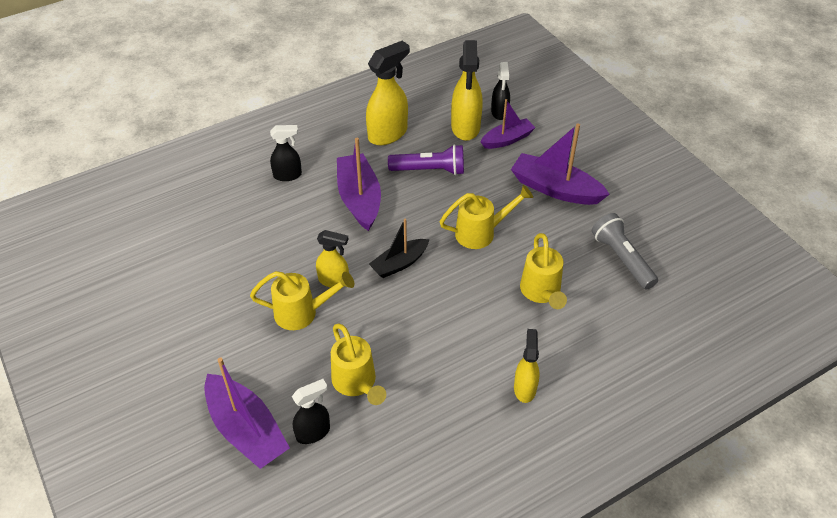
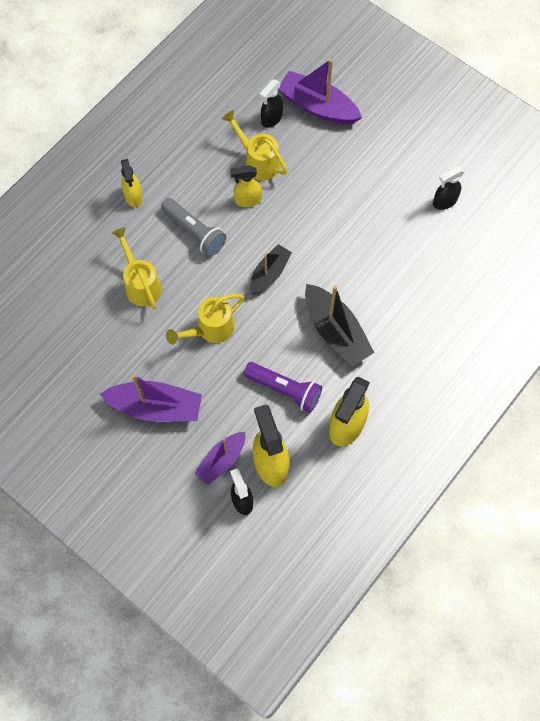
camera: 160 degrees right, 20 degrees up
(288, 175) = (416, 337): black spray bottle -> black spray bottle (444, 201)
(302, 313) = (326, 203): yellow watering can -> none
(334, 280) = (316, 239): yellow spray bottle -> yellow spray bottle (247, 200)
(359, 199) = (335, 331): purple boat -> black boat
(430, 170) = (285, 390): purple flashlight -> purple flashlight turned 135 degrees counterclockwise
(622, 258) = (78, 342): grey flashlight -> grey flashlight (194, 232)

